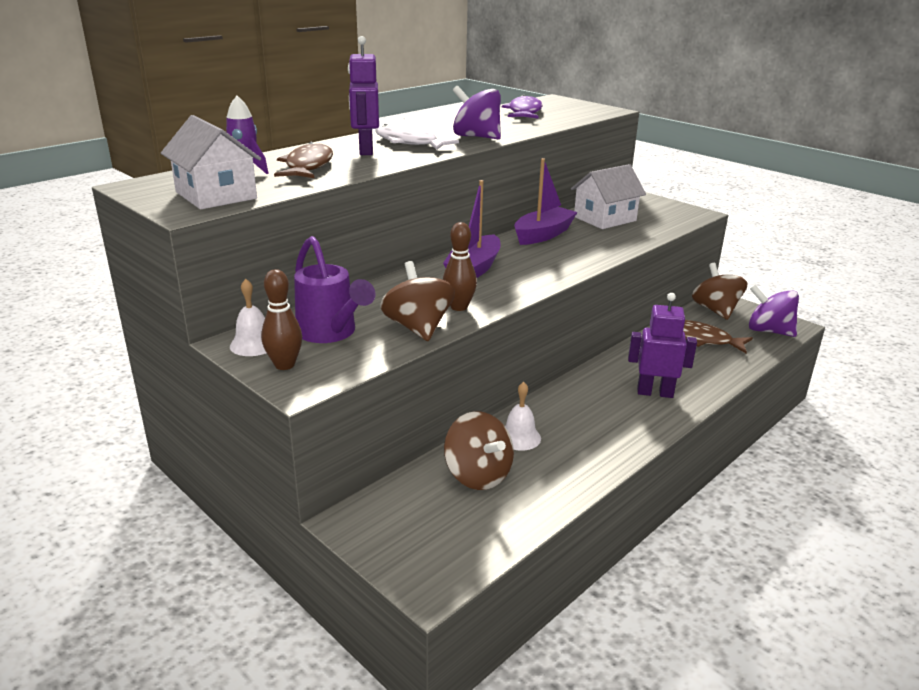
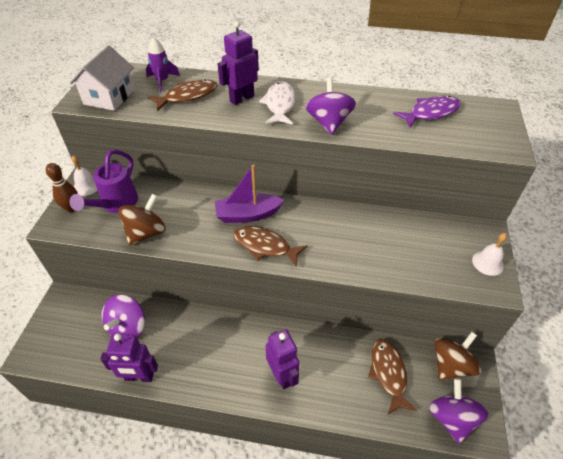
camera: 55 degrees right, 20 degrees up
(459, 307) = (186, 235): brown bowling pin -> none
(477, 475) = (128, 327): brown spinning top -> purple spinning top
(519, 437) = (177, 327): white bell -> white bell (487, 263)
(534, 275) = (265, 246): none -> brown fish
(543, 235) = (340, 219): purple boat -> none
(570, 489) = (139, 377): none -> purple robot
(605, 219) = (410, 236): white house -> none

